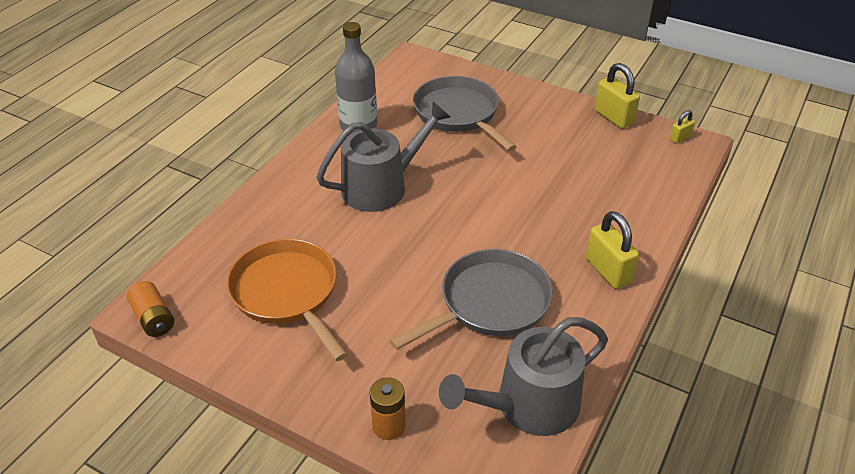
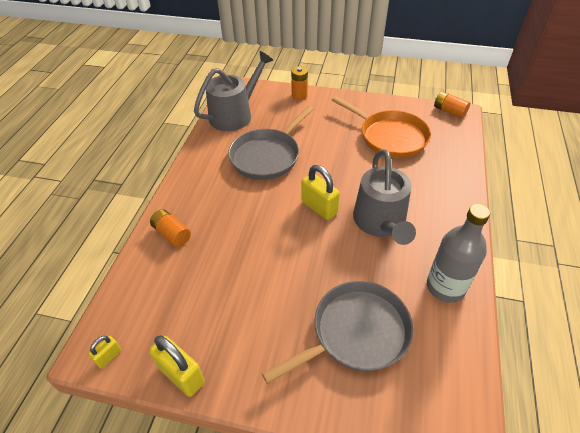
camera: 165 degrees right, 5 degrees up
(381, 187) = (380, 222): grey watering can -> grey watering can turned 45 degrees counterclockwise
(459, 114) = (355, 333): grey pan -> grey pan turned 75 degrees counterclockwise
(608, 271) = (192, 192): yellow padlock -> yellow padlock (319, 207)
(632, 223) = (172, 234): none -> orange battery

